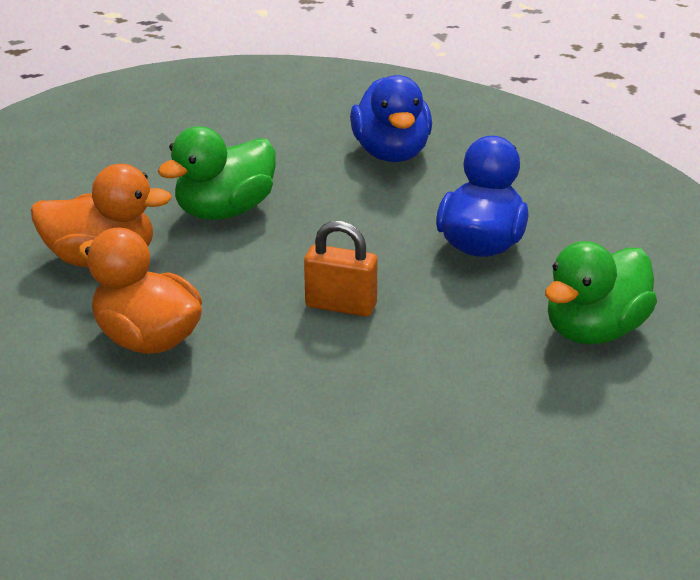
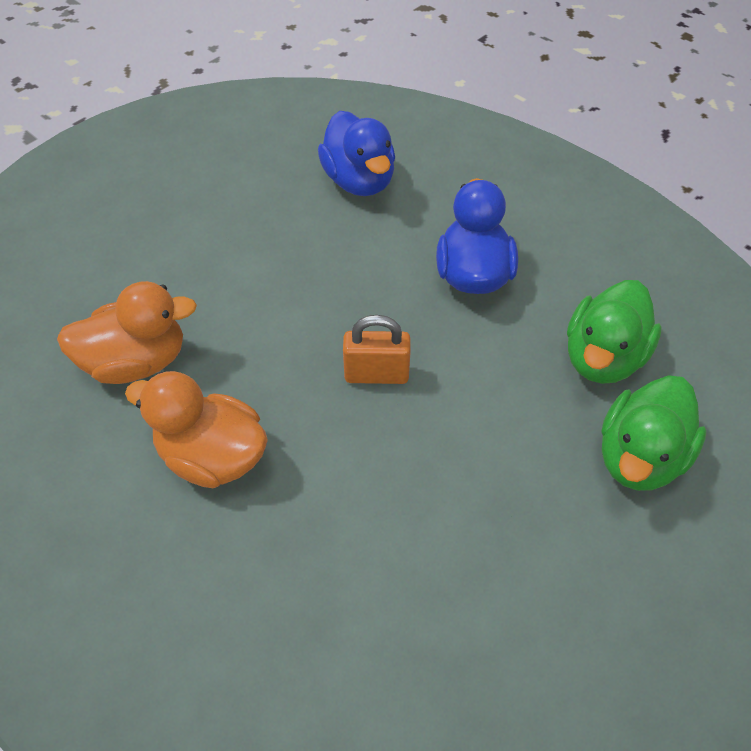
camera: 15 degrees left, 20 degrees up
(225, 210) = (234, 278): green duck -> green duck (639, 456)

